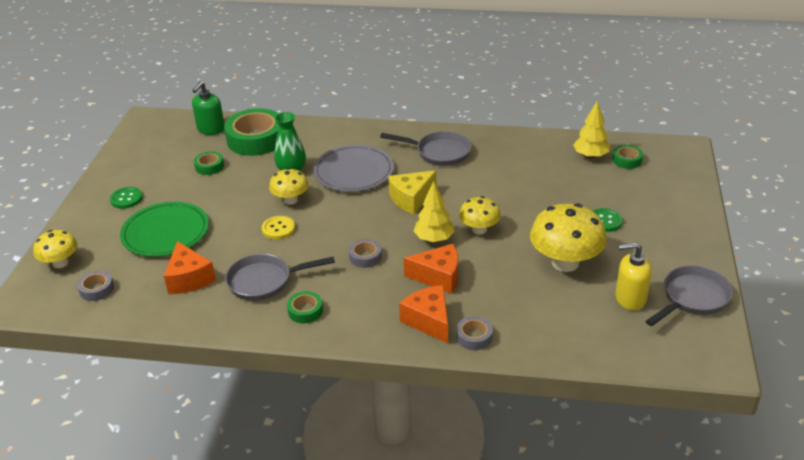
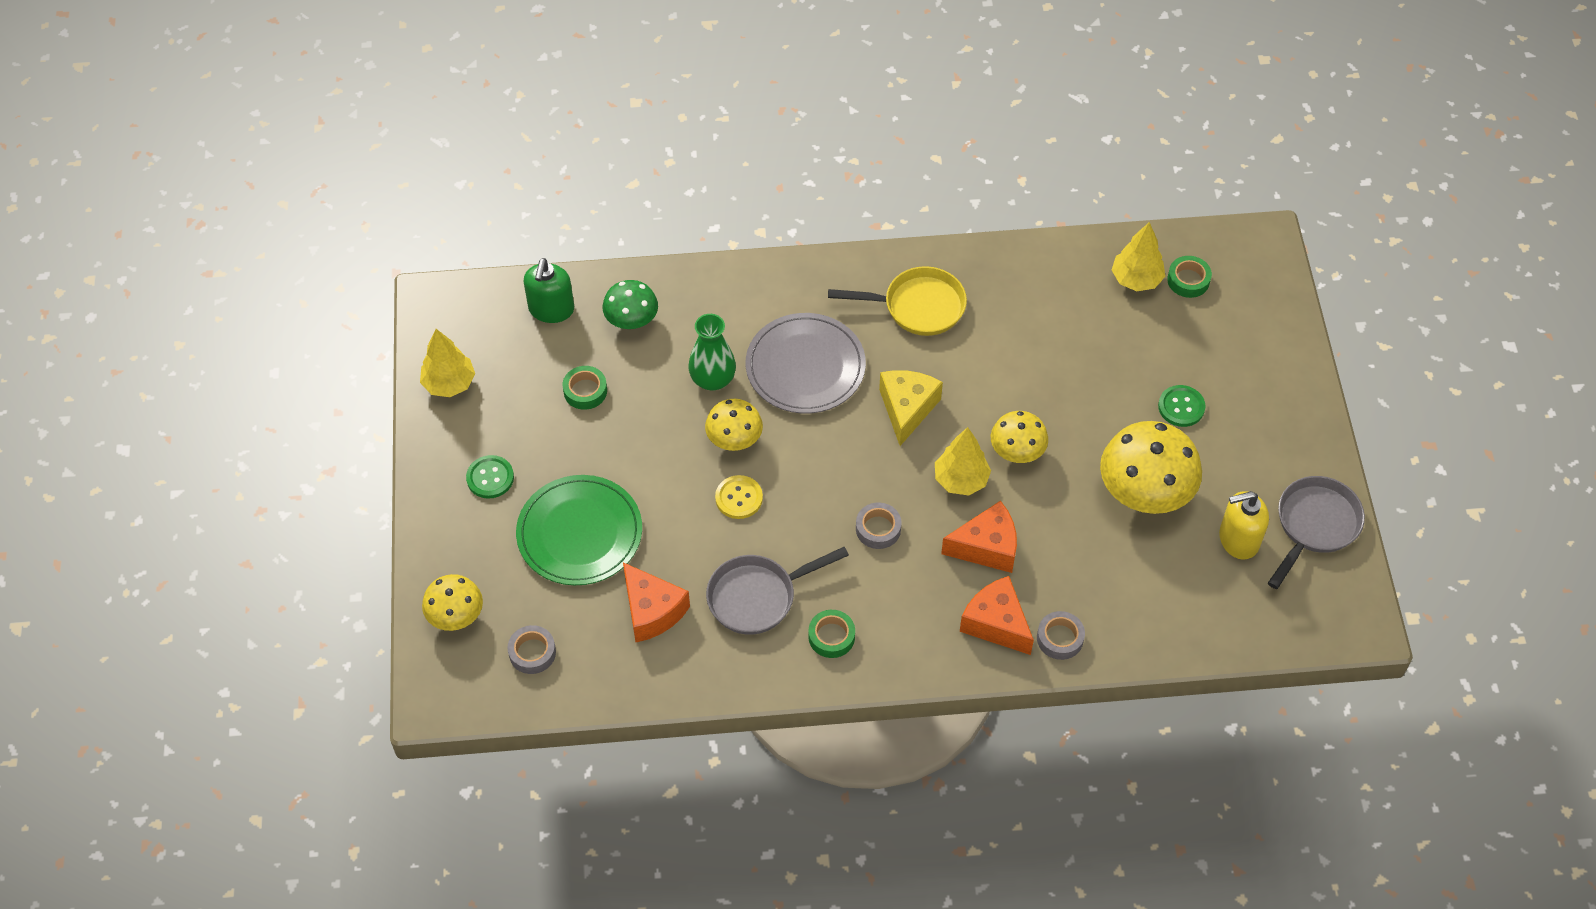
camera: 15 degrees left, 20 degrees up
(130, 154) = (449, 384): none -> yellow tree
(256, 139) = (631, 320): green tape -> green mushroom
(411, 199) = (907, 409): yellow cheese -> yellow cheese turned 150 degrees clockwise
(439, 152) = (917, 306): grey pan -> yellow pan

